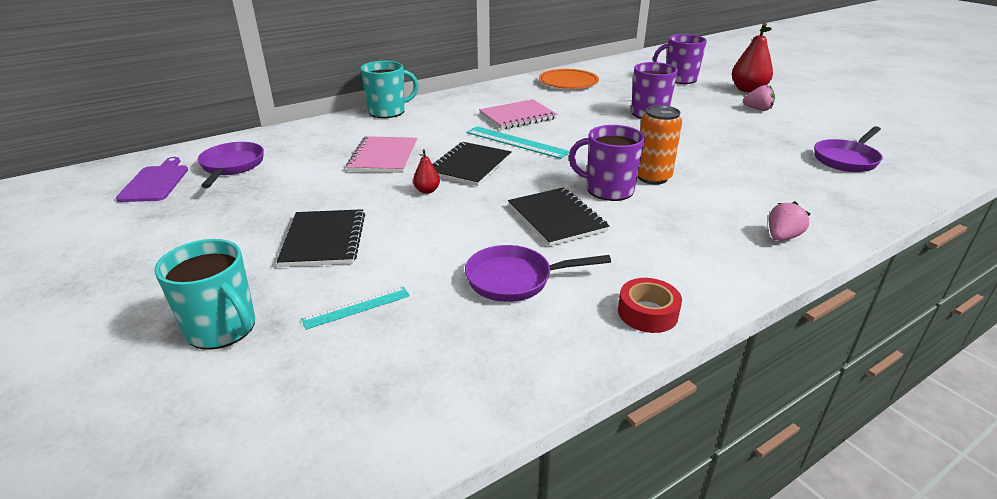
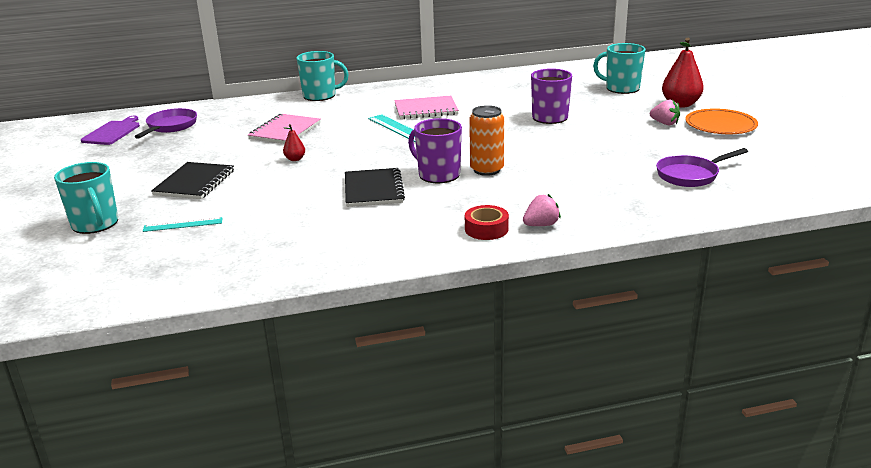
camera: 20 degrees right, 5 degrees down
(470, 166) = (345, 145): black notebook -> none
(515, 279) = (301, 224): purple pan -> none
(568, 82) = (506, 83): orange plate -> orange plate (720, 125)
(647, 313) = (372, 256): red tape -> red tape (486, 229)
(679, 79) = (621, 88): purple mug -> turquoise mug

